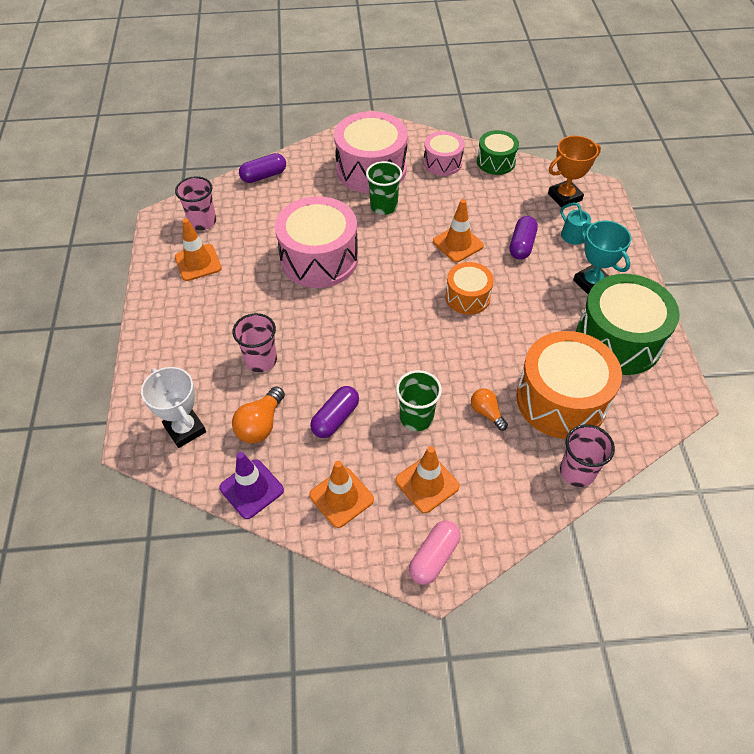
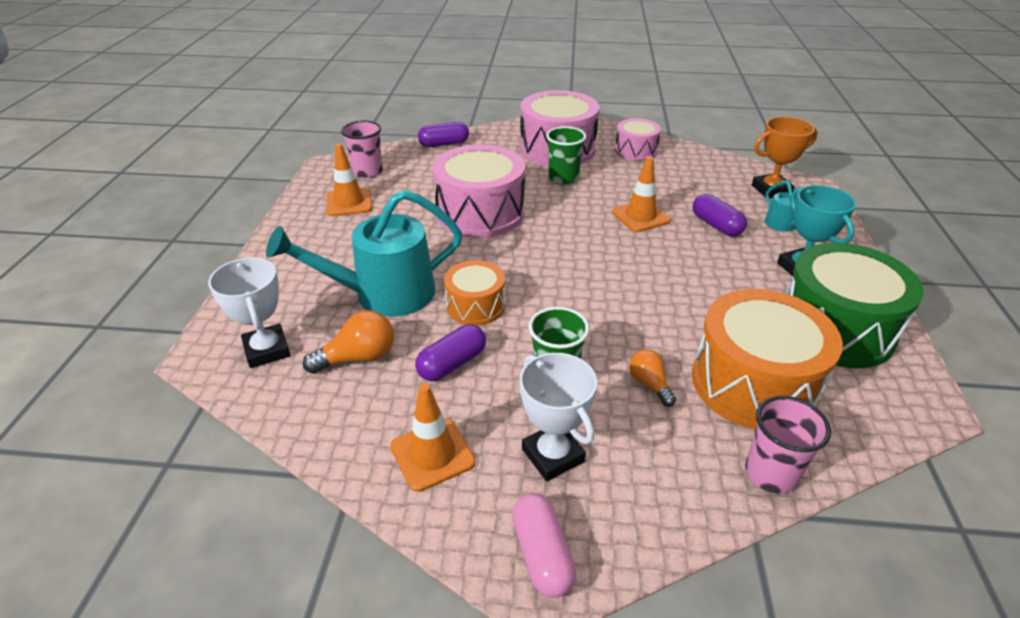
camera: 10 degrees right, 15 degrees down
(251, 489) = (319, 426): purple traffic cone -> none
(260, 424) = (358, 358): orange light bulb -> orange light bulb turned 150 degrees counterclockwise
(261, 360) = (383, 294): pink cup -> turquoise watering can
(427, 483) = (553, 455): orange traffic cone -> white trophy
(434, 557) = (542, 554): pink capsule -> pink capsule turned 60 degrees counterclockwise
(467, 297) = (644, 264): orange drum -> orange drum (475, 306)
(496, 162) = (694, 155): green drum -> none
(521, 245) = (716, 225): purple capsule -> purple capsule turned 60 degrees counterclockwise

